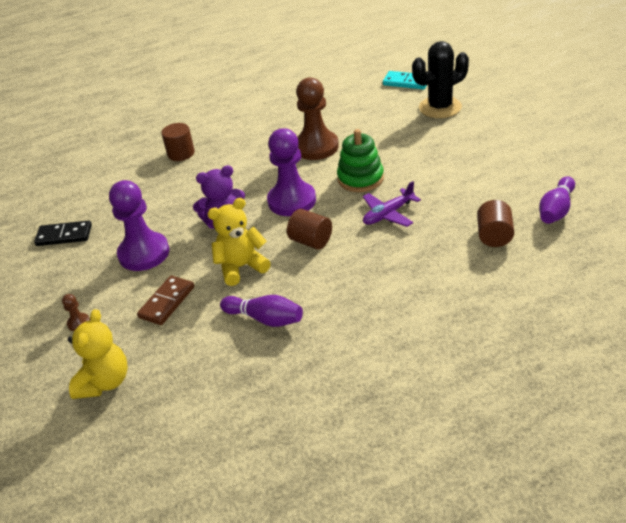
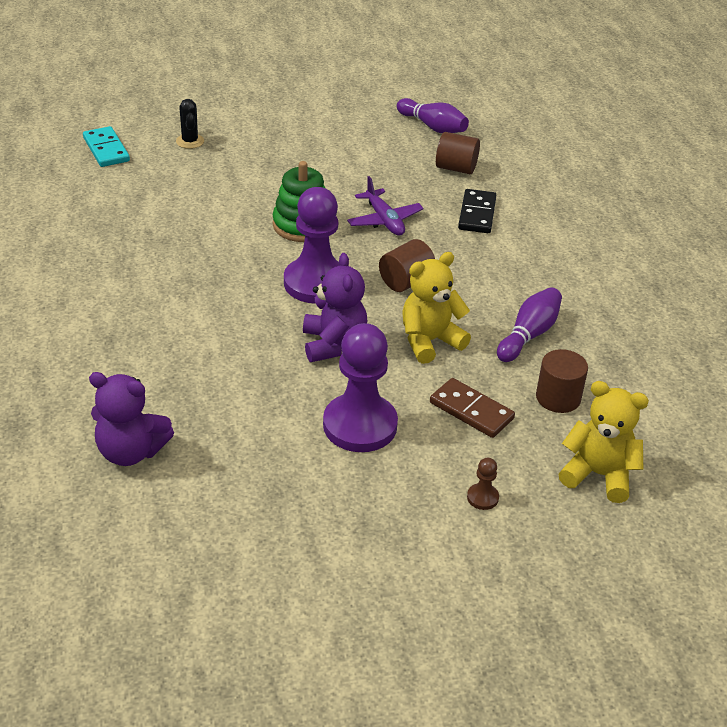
camera: 85 degrees left, 0 degrees up
(64, 235) = (269, 512): black domino -> black domino (477, 214)
(111, 176) = (131, 452): none -> purple teddy bear
(181, 153) = (123, 368): brown cylinder -> brown cylinder (558, 398)
(241, 267) = (429, 341): yellow teddy bear -> yellow teddy bear turned 75 degrees clockwise
(316, 147) = (206, 244): brown pawn -> none
(406, 82) = (106, 149): turquoise domino -> turquoise domino turned 60 degrees counterclockwise
(440, 107) = (190, 141): black cactus -> black cactus, size x0.51

